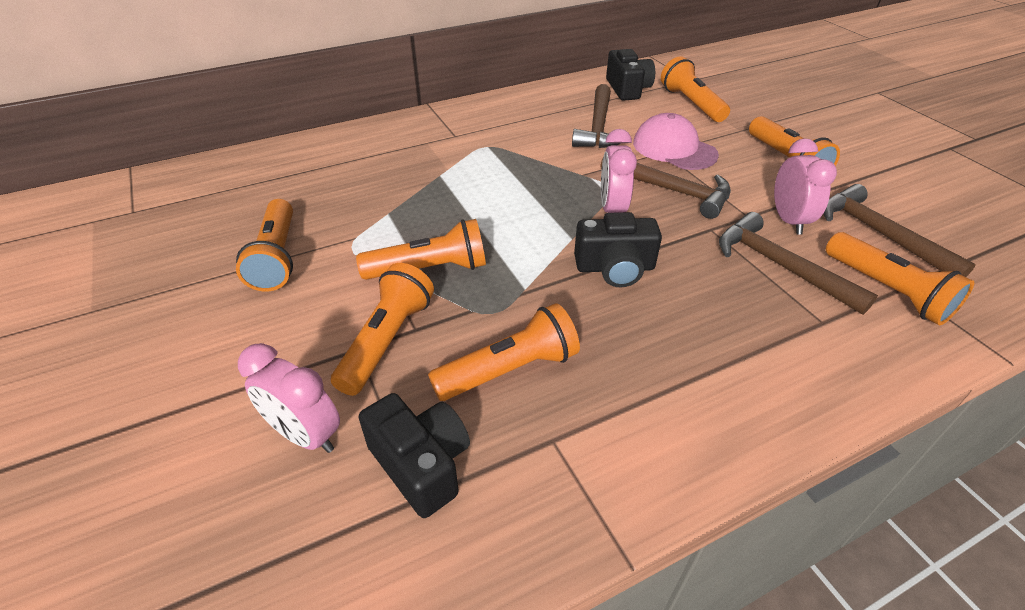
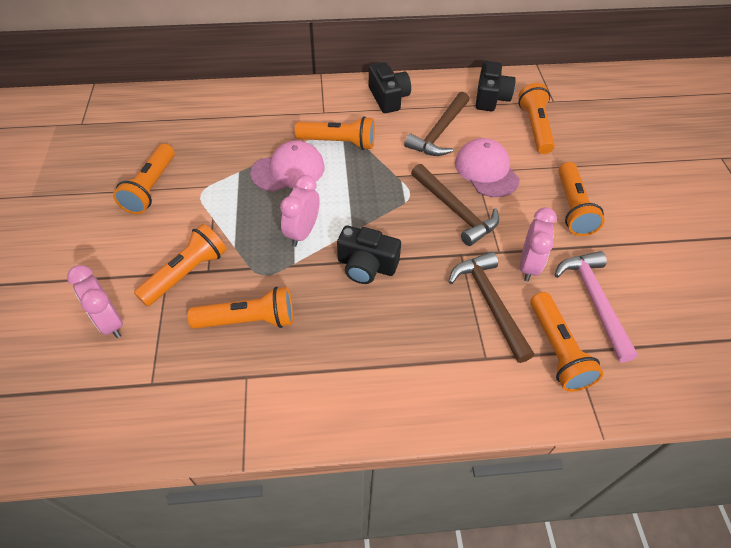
camera: 20 degrees right, 10 degrees up
(421, 464) = (163, 364): black camera -> black camera (388, 98)
(429, 269) = (241, 227): orange flashlight -> orange flashlight (338, 142)
(451, 197) = (288, 170): none -> pink cap
(612, 209) = (397, 215): pink clock -> pink clock (302, 232)
(880, 234) = (594, 300): brown hammer -> pink hammer

